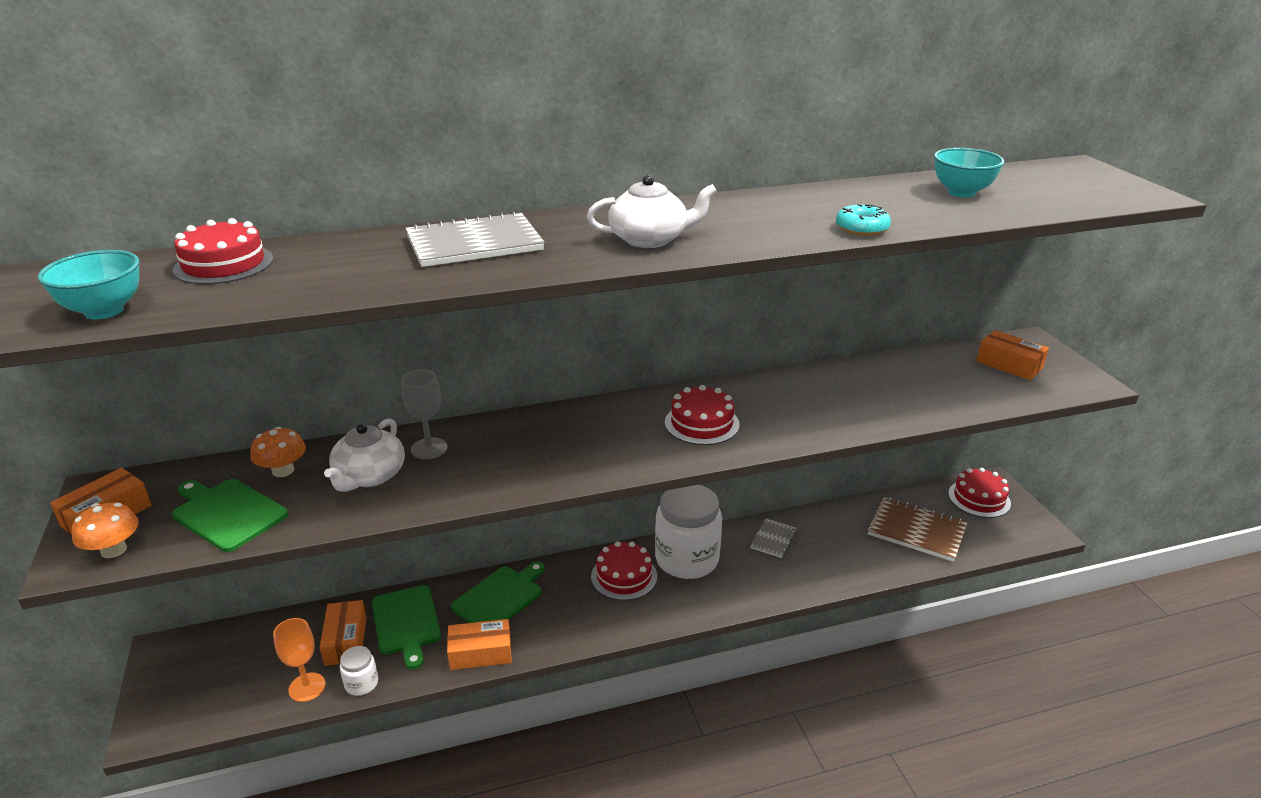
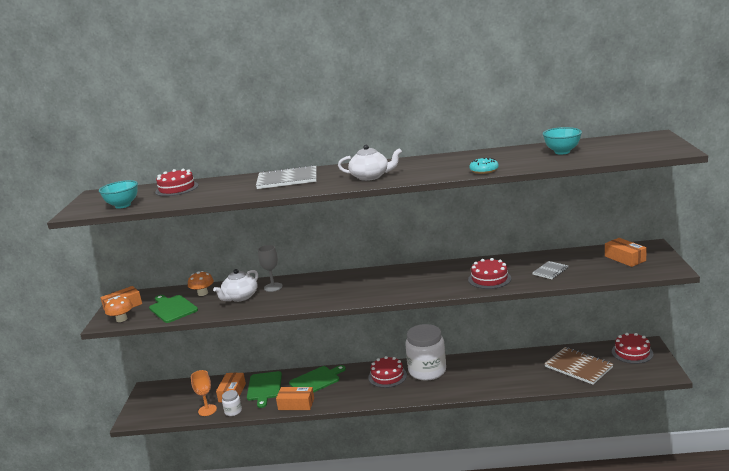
camera: 20 degrees right, 10 degrees down
(701, 423) = (417, 281): red cake -> red cake (489, 279)
(773, 539) = (484, 365): grey notebook -> grey notebook (550, 271)

